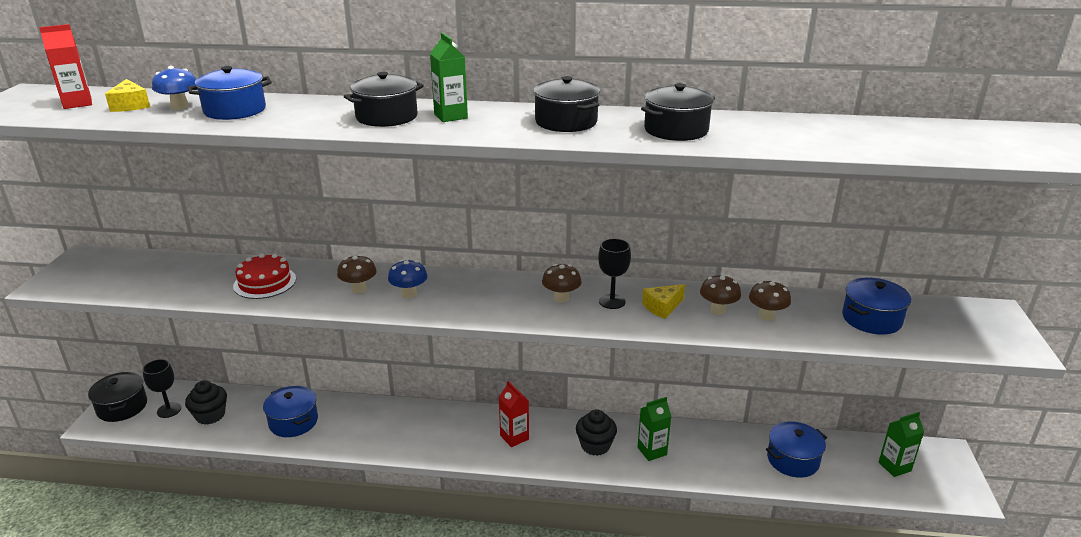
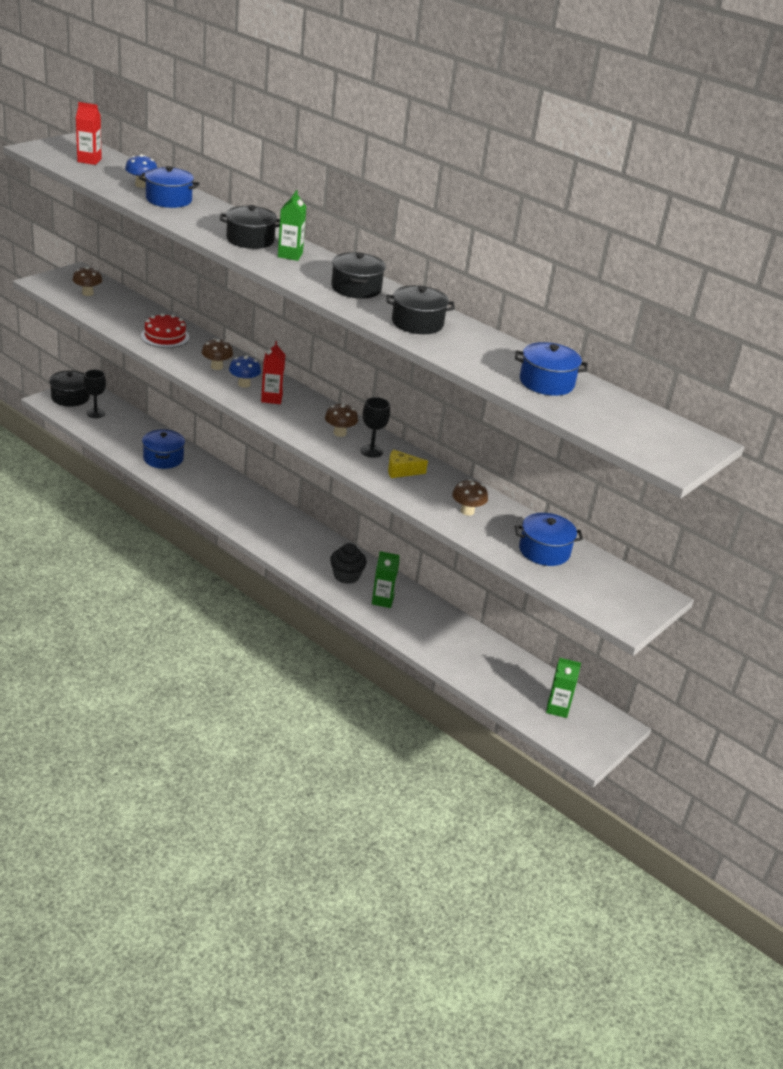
camera: 30 degrees right, 5 degrees up
(130, 105) = (116, 173): yellow cheese -> none
(210, 415) = (117, 429): black cupcake -> none
(514, 437) = (296, 542): red carton -> red carton (271, 398)
(718, 310) = (438, 491): brown mushroom -> brown mushroom (87, 293)
(793, 460) = (482, 661): blue pot -> blue pot (546, 382)

